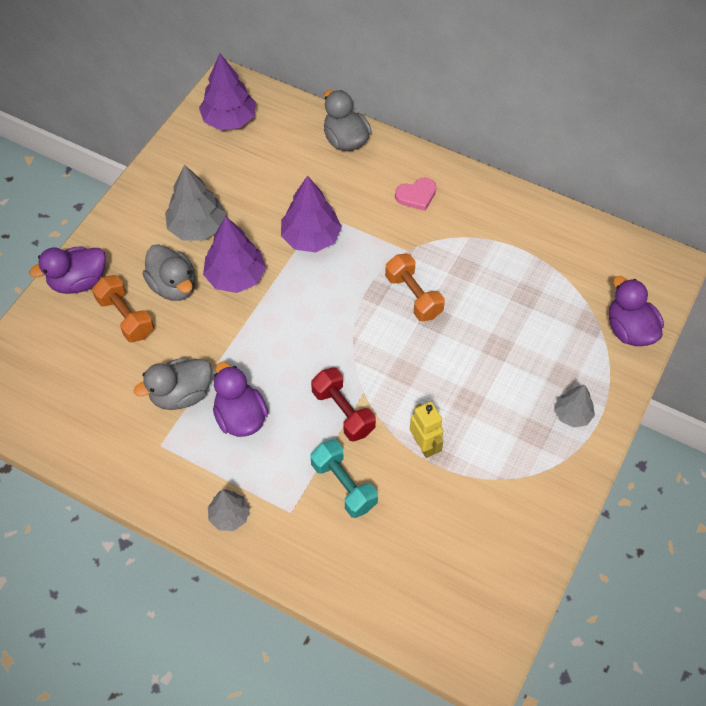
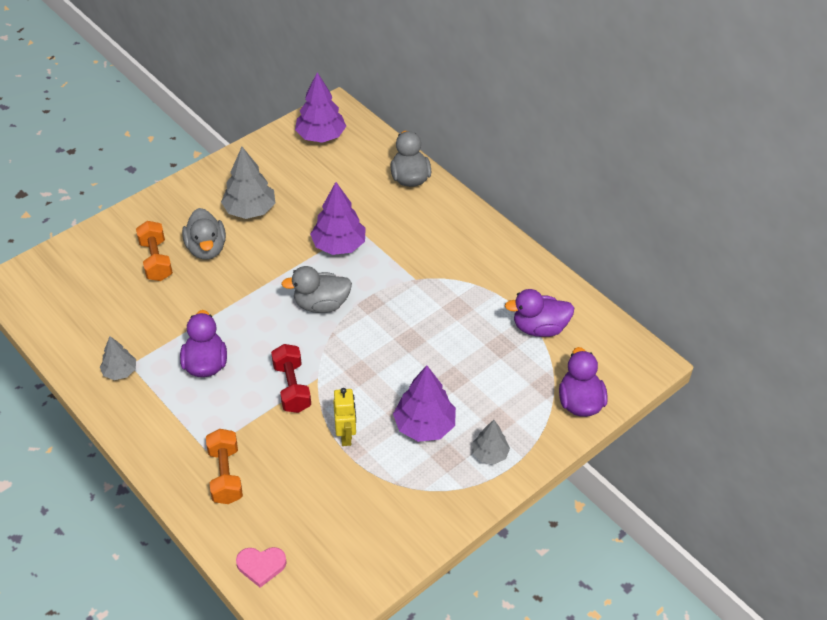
camera: 20 degrees right, 10 degrees down
(78, 282) = (134, 223): purple duck -> purple duck (539, 328)
(181, 394) = (167, 332): grey duck -> grey duck (321, 304)
(229, 516) = (155, 436): grey tree -> grey tree (120, 372)
(236, 276) = (260, 256): purple tree -> purple tree (424, 425)
(344, 485) = (261, 444): turquoise dumbbell -> none
(413, 296) = (401, 316): orange dumbbell -> orange dumbbell (225, 475)
(416, 195) = (447, 238): pink heart -> pink heart (261, 566)

